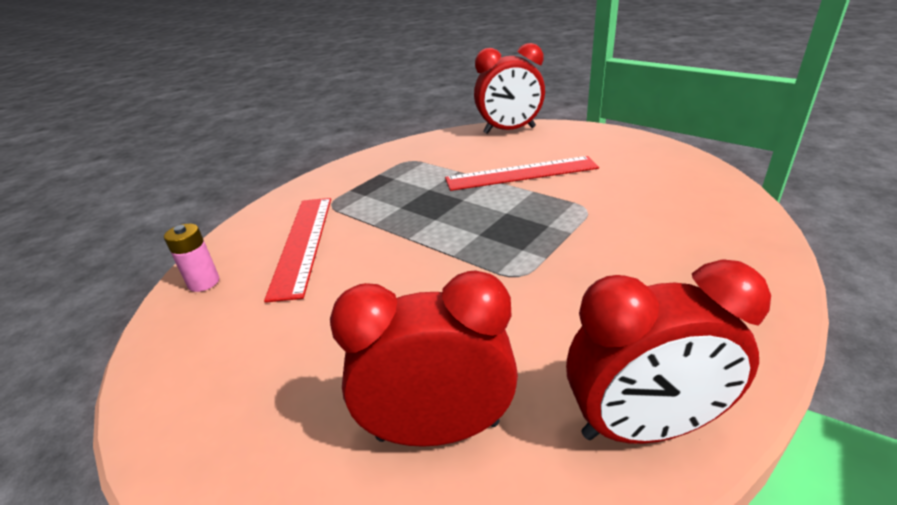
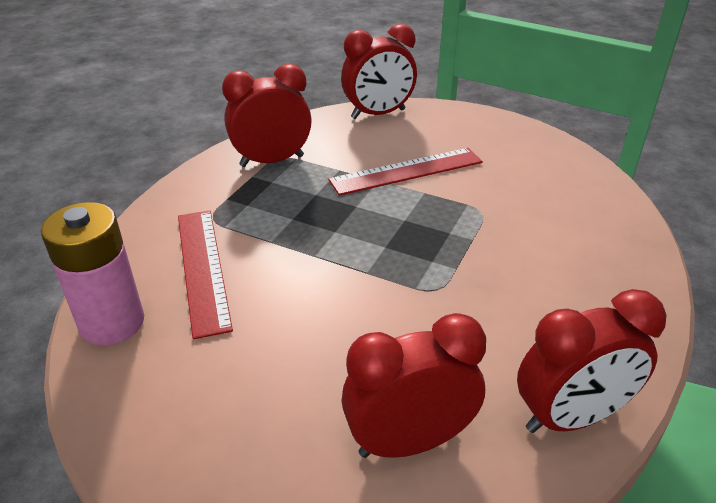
camera: 15 degrees left, 5 degrees up
(204, 282) = (112, 323): pink battery -> pink battery, size x1.96
(401, 163) = (272, 161): none -> red clock

